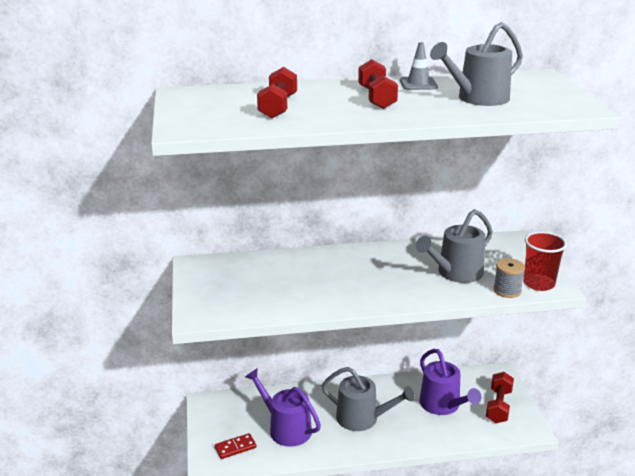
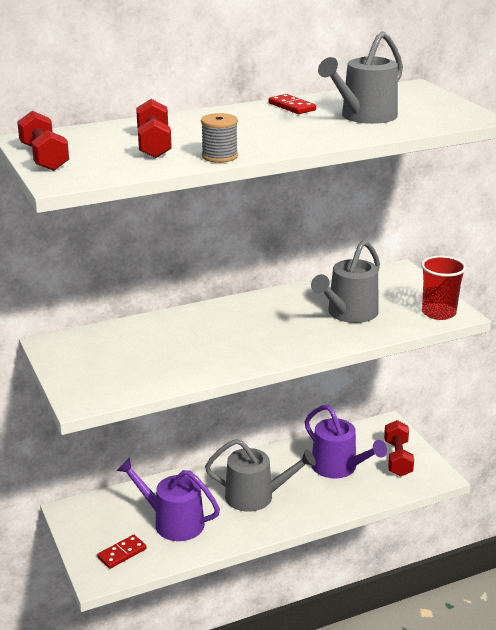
camera: 15 degrees left, 0 degrees up
(377, 98) = (257, 125): red dumbbell -> red dumbbell (44, 158)
(418, 84) = (292, 107): grey traffic cone -> red domino
(507, 290) = (409, 324): grey spool -> grey spool (219, 156)

